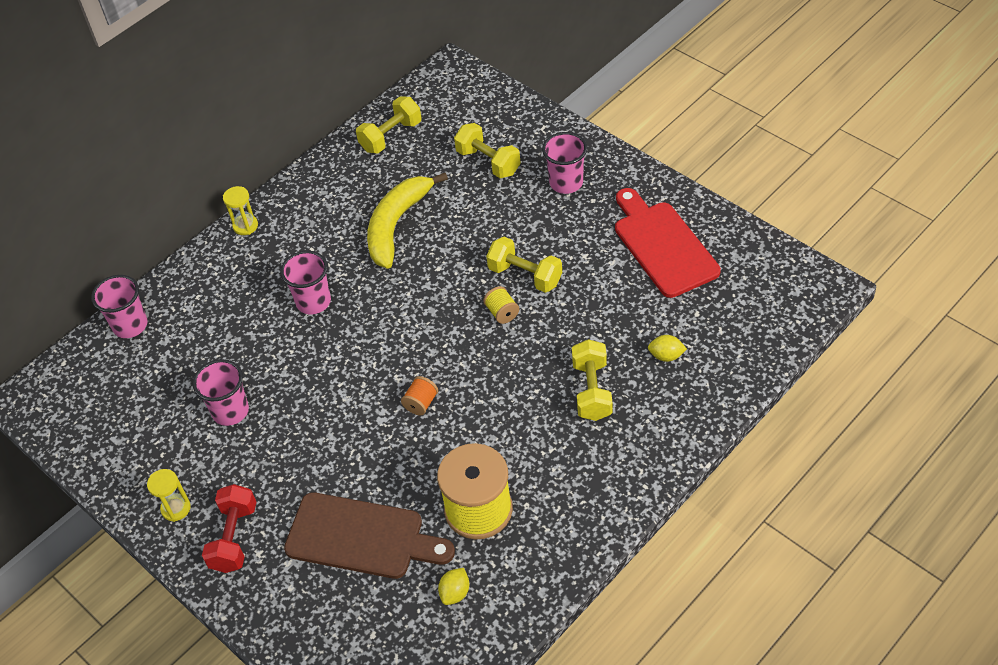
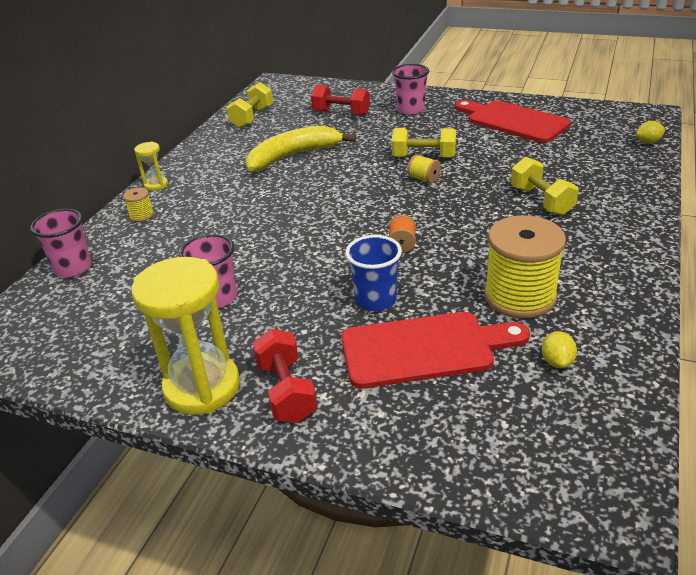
camera: 25 degrees left, 15 degrees down
(176, 508) = (202, 387): yellow hourglass -> yellow hourglass, size x2.17
(214, 270) = (141, 215): none -> yellow spool
(313, 302) = (251, 211): pink cup -> none
(356, 466) = (375, 300): none -> blue cup
(361, 537) = (424, 349): brown cutting board -> red cutting board
(397, 225) = (293, 156): yellow banana -> yellow banana turned 60 degrees clockwise
(488, 162) = (341, 113): yellow dumbbell -> red dumbbell
(666, 356) = (578, 169): yellow lemon -> yellow lemon (648, 142)

